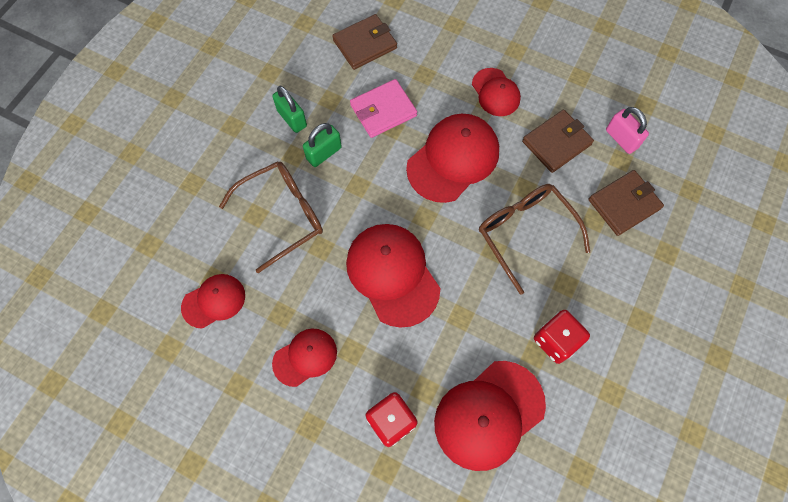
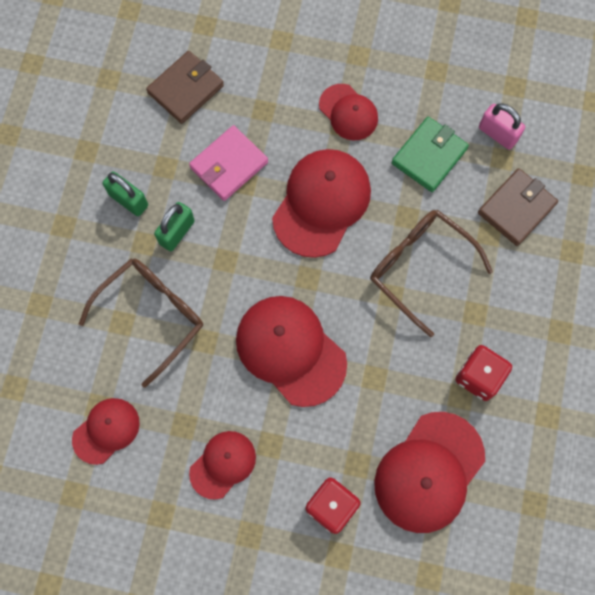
camera: 15 degrees left, 5 degrees up
(556, 143) = (429, 156): brown wallet -> green wallet

